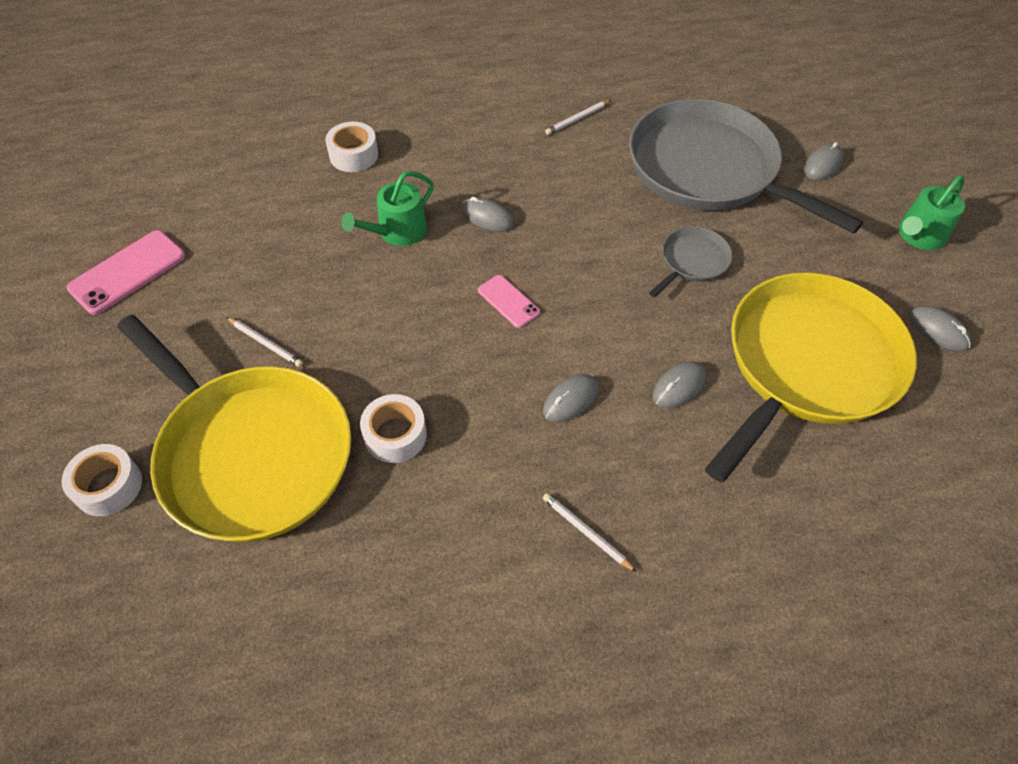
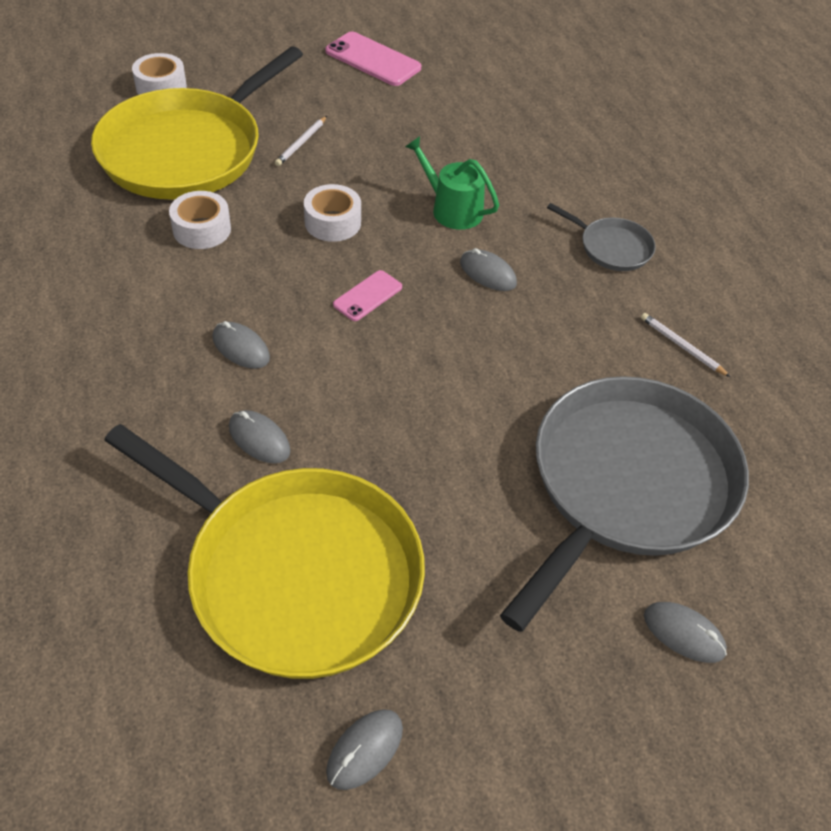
camera: 80 degrees right, 5 degrees down
(354, 155) = (556, 169): white tape -> white tape (332, 222)
(487, 217) = (488, 273): grey mouse -> grey mouse turned 75 degrees counterclockwise
(586, 532) = (87, 362): white pencil -> none
(692, 261) = (452, 459): grey pan -> grey pan (612, 247)
(919, 236) = (557, 757): green watering can -> none

